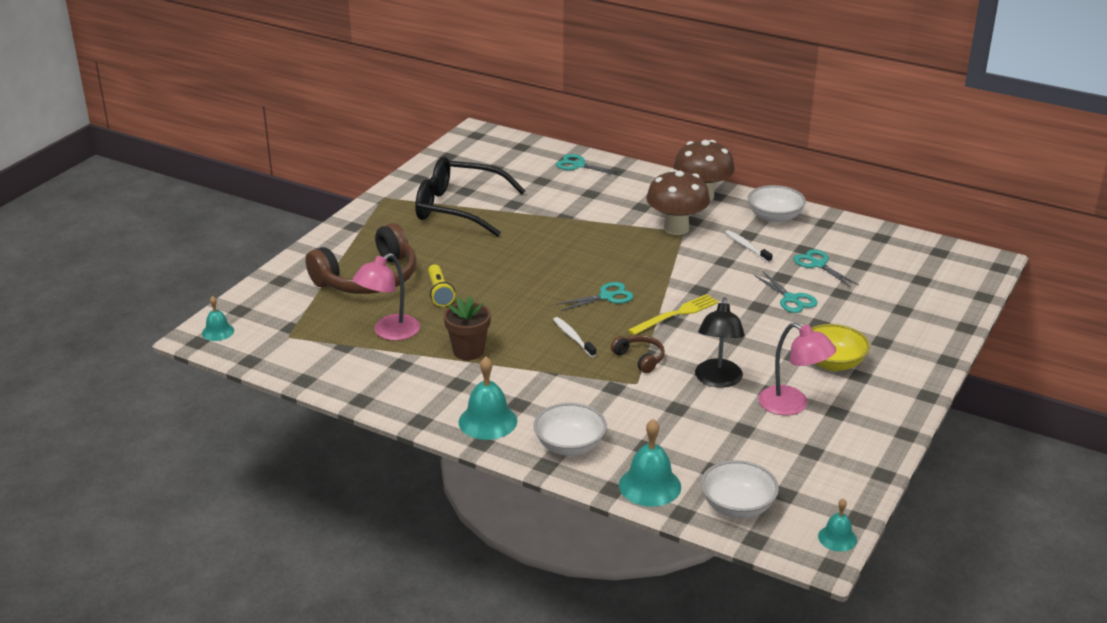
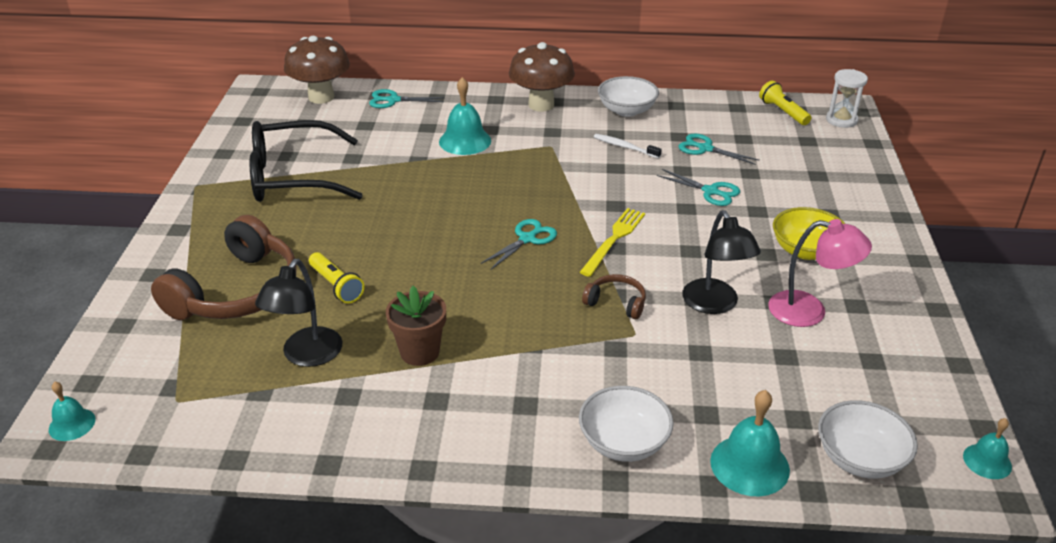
camera: 25 degrees left, 5 degrees up
(389, 332) = (306, 356): pink lamp -> black lamp
(487, 421) = (505, 441): turquoise bell -> turquoise bell (465, 141)
(573, 337) = (527, 299): white toothbrush -> none
(676, 228) = (542, 144): brown mushroom -> brown mushroom (321, 97)
(921, 251) = (783, 112): none -> yellow flashlight
(972, 270) = (841, 120): none -> white hourglass

